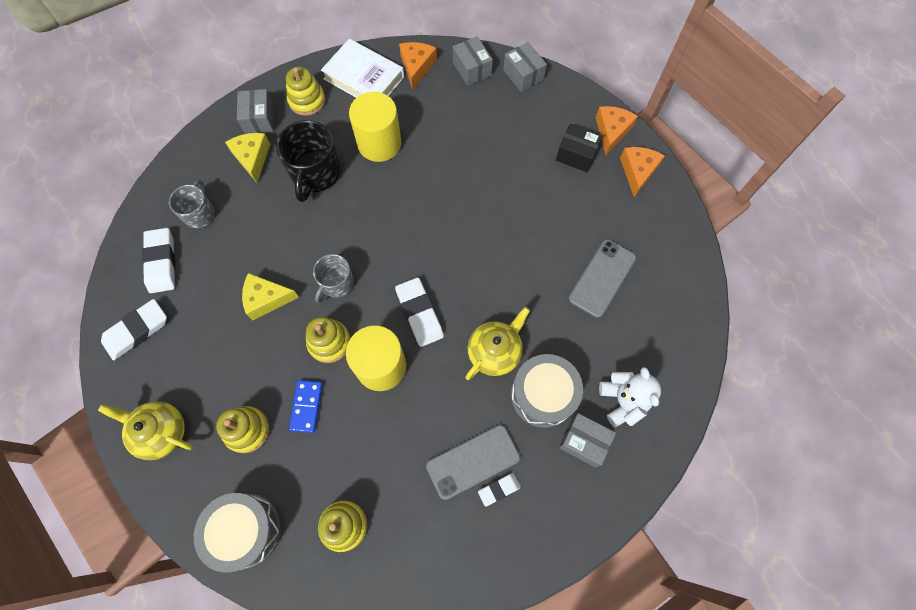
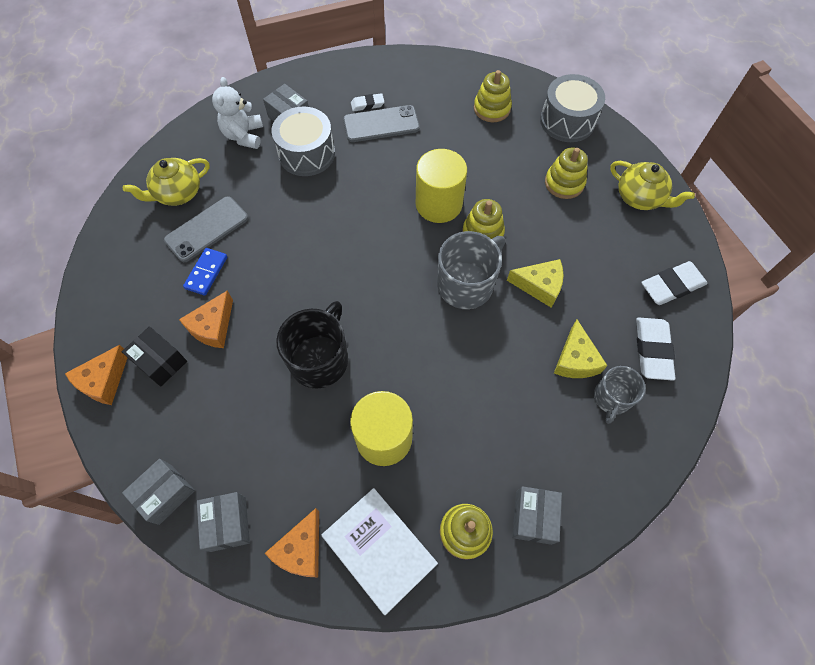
camera: 165 degrees left, 5 degrees down
(252, 158) = (545, 458): yellow cheese -> yellow cheese (575, 359)
(306, 406) = (510, 188): blue domino -> blue domino (206, 272)
(315, 173) = (470, 416): black mug -> black mug (320, 359)
(336, 284) = (466, 284): grey mug -> grey mug, size x1.62
(419, 313) = (391, 238): white eraser -> none
(495, 352) = (333, 192): yellow teapot -> yellow teapot (178, 193)
(523, 75) = (165, 494): grey box -> grey box turned 60 degrees clockwise
(637, 172) = (106, 325): orange cheese -> orange cheese (213, 327)

